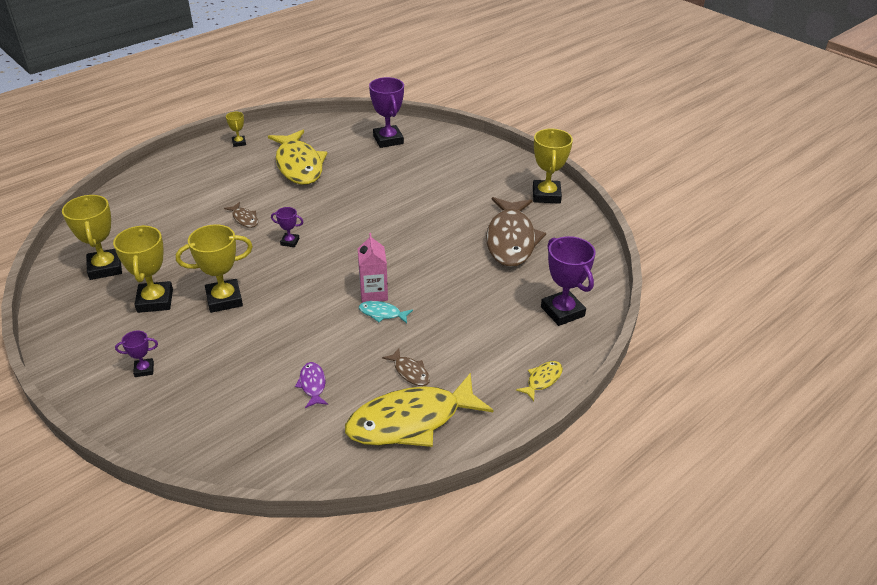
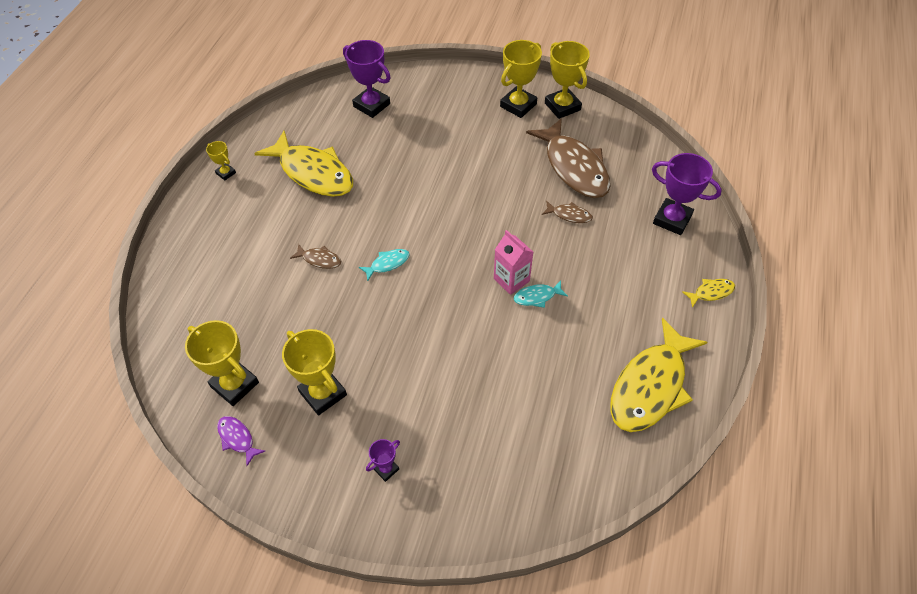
camera: 30 degrees left, 15 degrees up
(224, 299) = (387, 356): yellow trophy -> yellow trophy (518, 105)
(290, 242) = (387, 264): purple trophy -> turquoise fish
(312, 385) = (545, 398): purple fish -> purple fish (237, 438)
(410, 372) = (609, 341): brown fish -> brown fish (569, 215)
(542, 380) = (711, 292): yellow fish -> yellow fish turned 60 degrees clockwise

